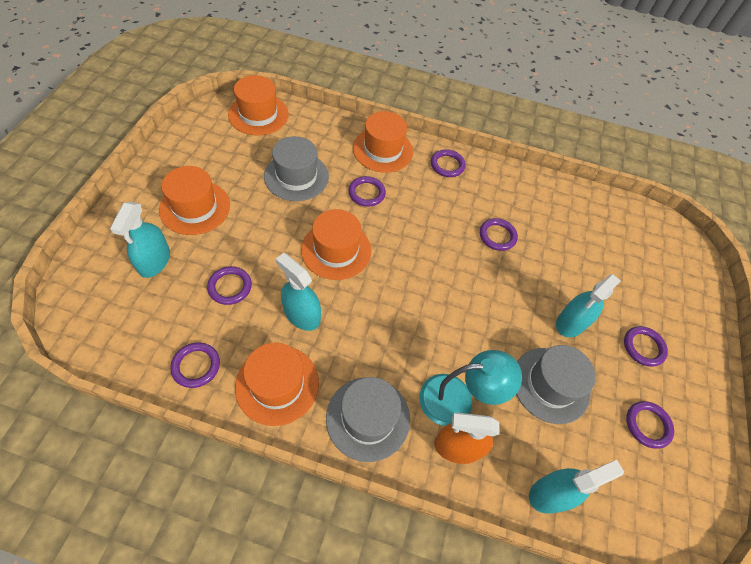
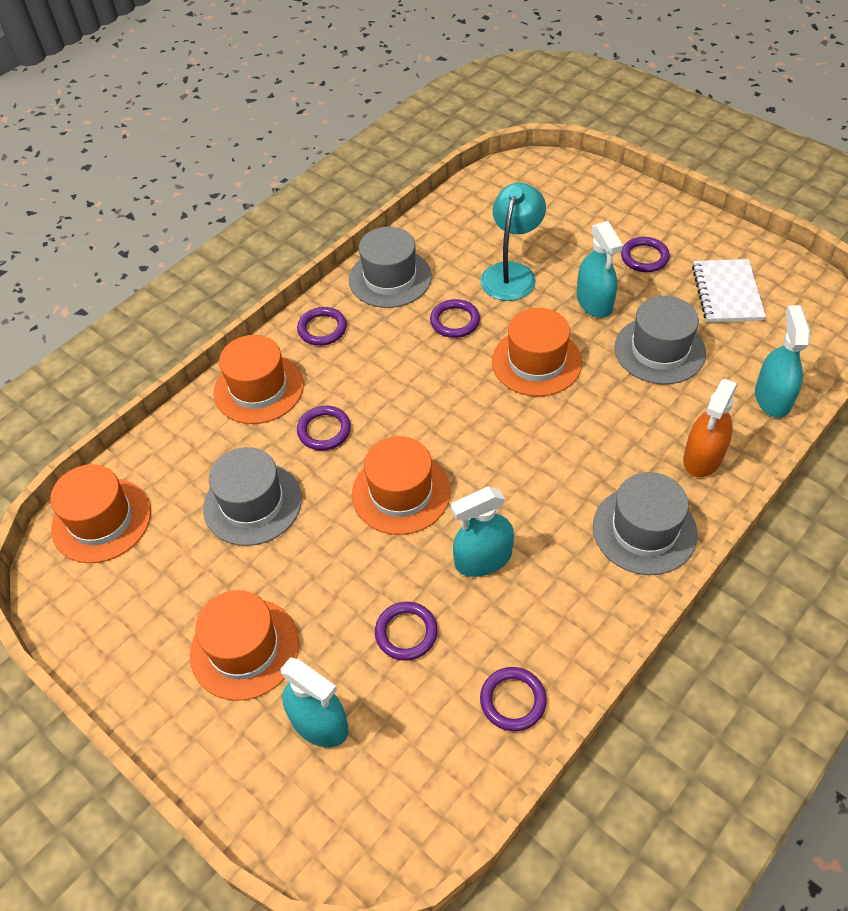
camera: 55 degrees left, 5 degrees down
(277, 384) = (571, 612): orange hat -> orange hat (536, 362)
(457, 399) = (649, 438): turquoise lamp -> turquoise lamp (511, 273)
(512, 187) = (390, 278): none -> grey hat
(647, 425) = (727, 293): purple ring -> white notebook

